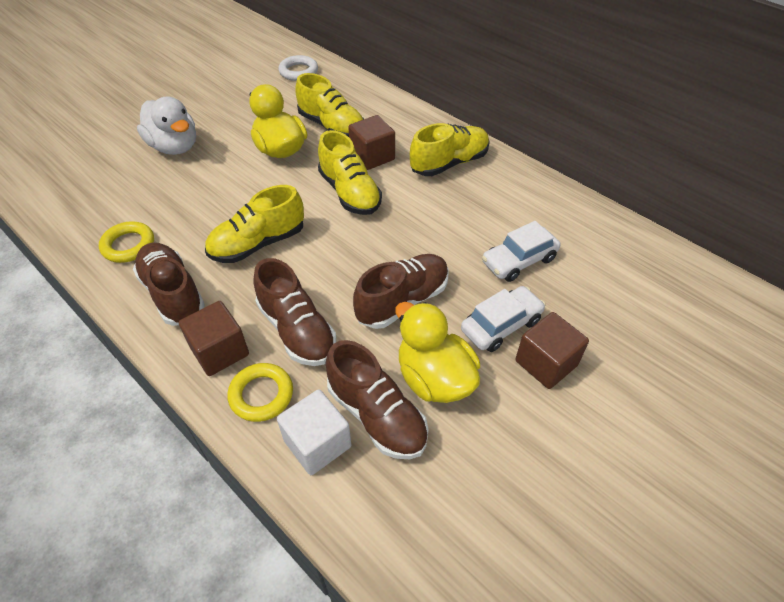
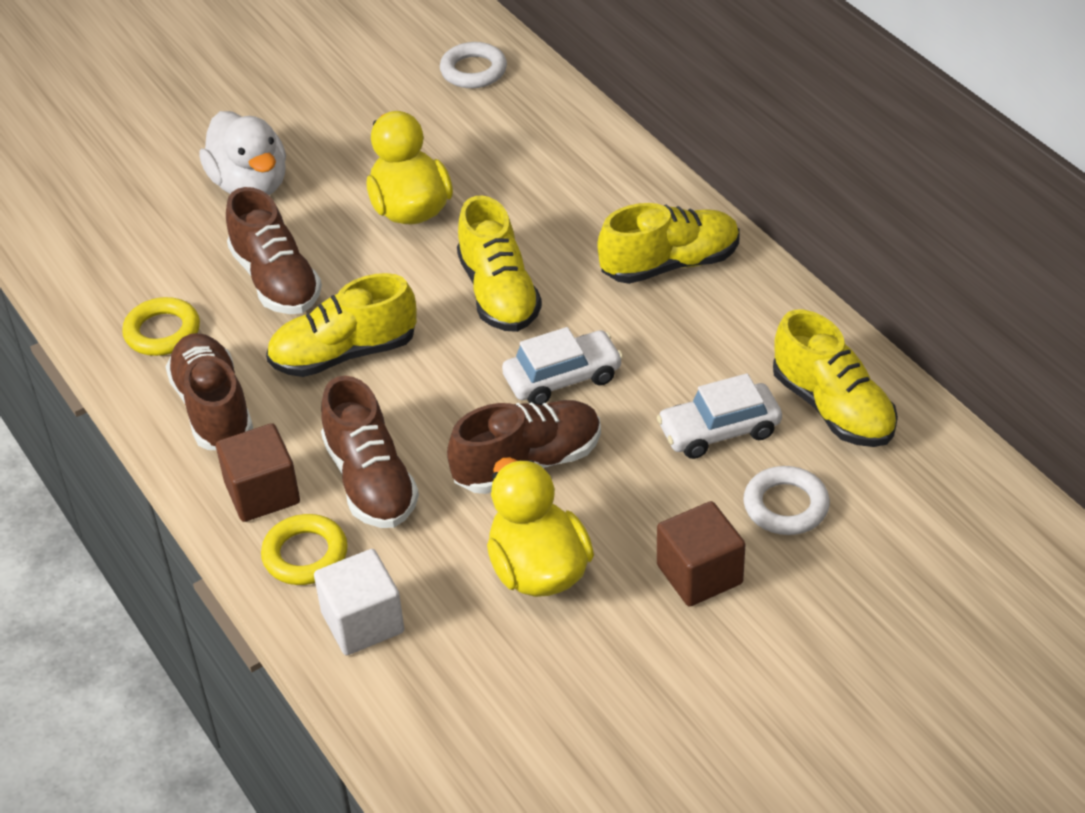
camera: 15 degrees right, 5 degrees down
(332, 126) = (501, 178): yellow shoe -> yellow shoe (832, 408)
(372, 156) = (551, 238): brown cube -> none
(376, 415) = (447, 602): brown shoe -> brown shoe (276, 280)
(501, 325) = (656, 516): white car -> white car (562, 378)
(581, 305) = (786, 506): none -> white ring

